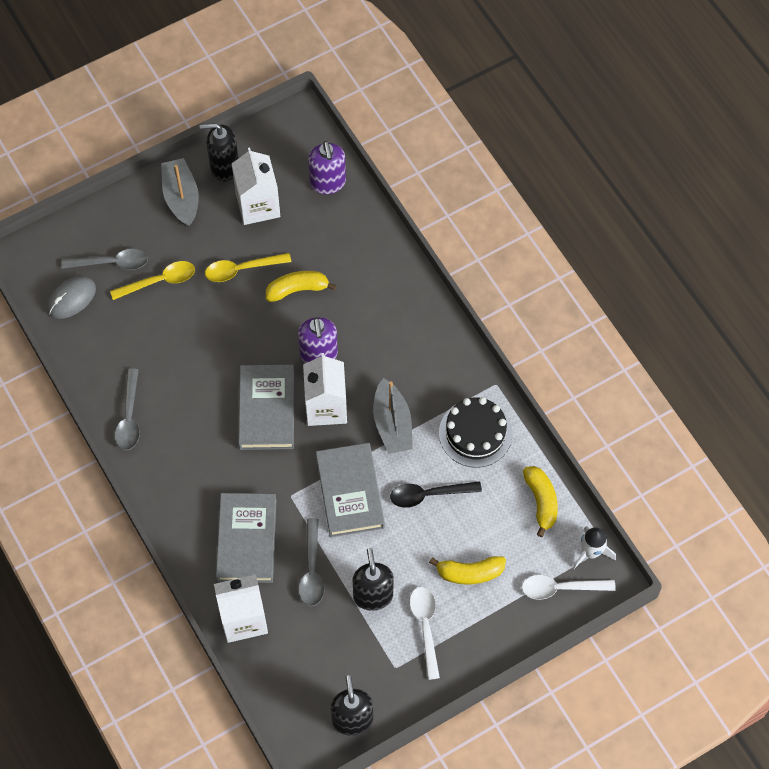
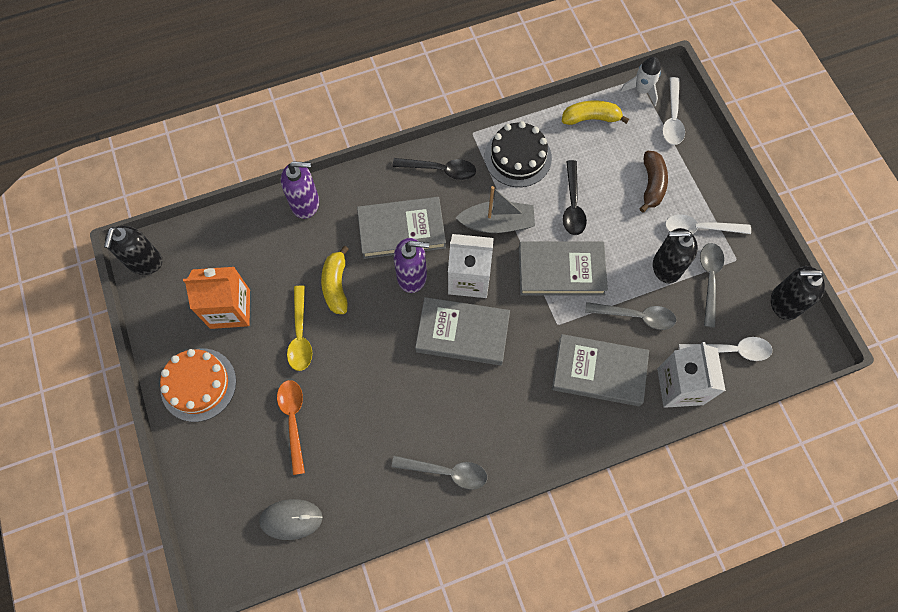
camera: 80 degrees left, 5 degrees up
(71, 298) = (291, 519): grey mouse -> grey mouse turned 60 degrees counterclockwise
(111, 263) = (258, 469): grey spoon -> grey spoon (709, 279)
(159, 281) = (293, 420): yellow spoon -> orange spoon
(181, 197) = (198, 384): grey boat -> orange cake
(224, 167) = (174, 335): black soap dispenser -> black soap dispenser (145, 262)
(258, 205) = (230, 309): white carton -> orange carton
(290, 666) = (730, 350): none -> white spoon
(328, 183) = (223, 239): purple soap dispenser -> purple soap dispenser (305, 203)
(367, 336) = (401, 230): none -> grey book
(444, 360) = (440, 170): none -> black spoon
(469, 573) = (651, 184): yellow banana -> brown banana

